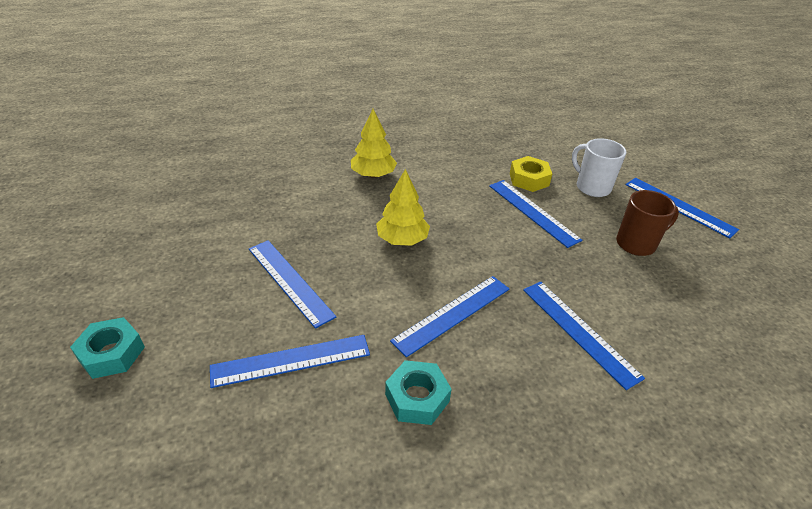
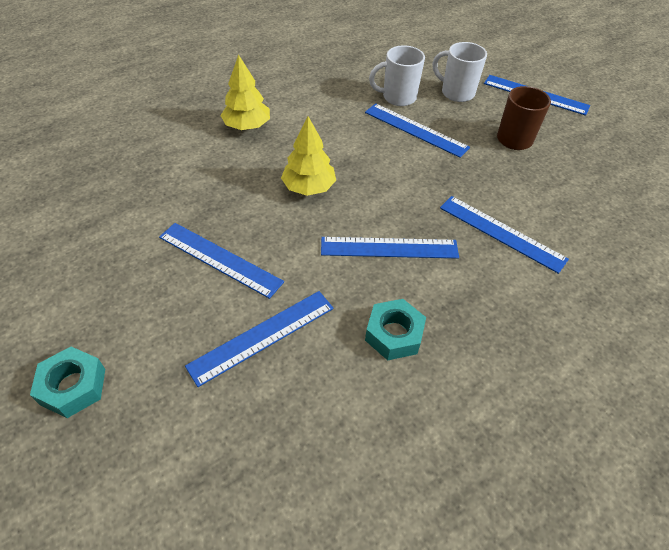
camera: 20 degrees left, 10 degrees up
(453, 314) = (389, 248): blue ruler -> blue ruler turned 60 degrees clockwise
(529, 179) = (398, 97): yellow nut -> white mug

